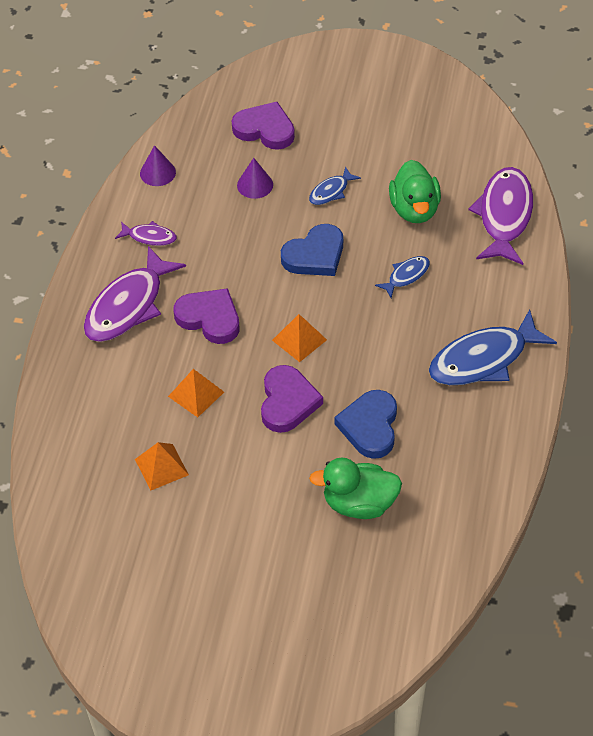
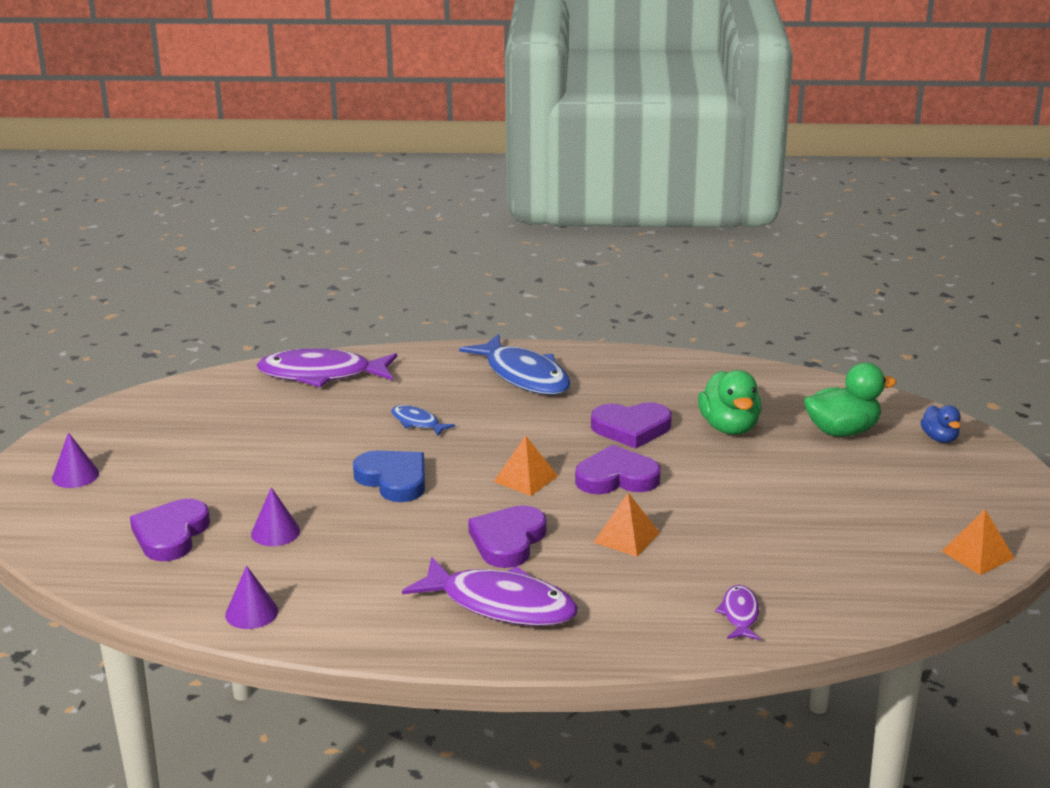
camera: 100 degrees left, 25 degrees down
(149, 237) = (376, 604): purple fish -> purple fish (740, 614)
(161, 467) = (739, 548): orange pyramid -> orange pyramid (978, 554)
(306, 678) = (939, 438): none -> blue duck
(331, 191) = (286, 478): blue fish -> none
(359, 75) = (75, 475): none -> purple cone
(370, 426) = (631, 428): blue heart -> purple heart
(414, 209) = (314, 424): green duck -> green duck (842, 431)

